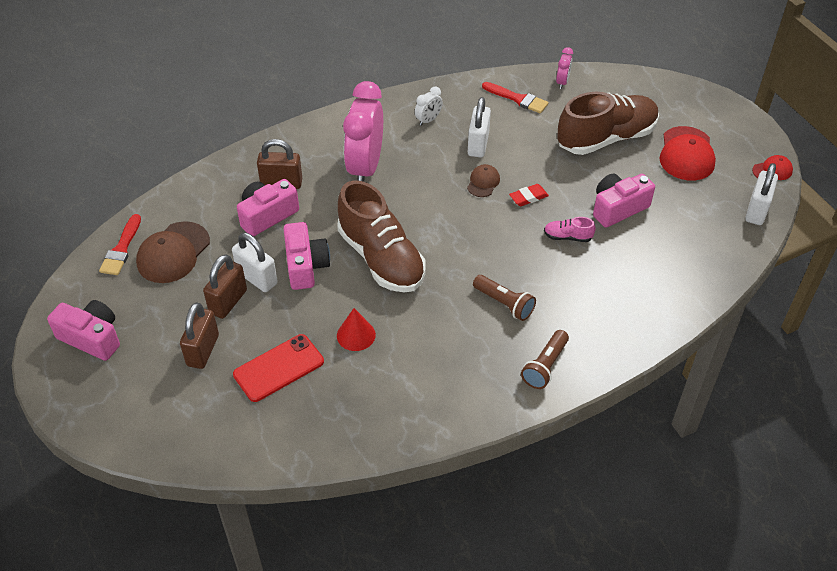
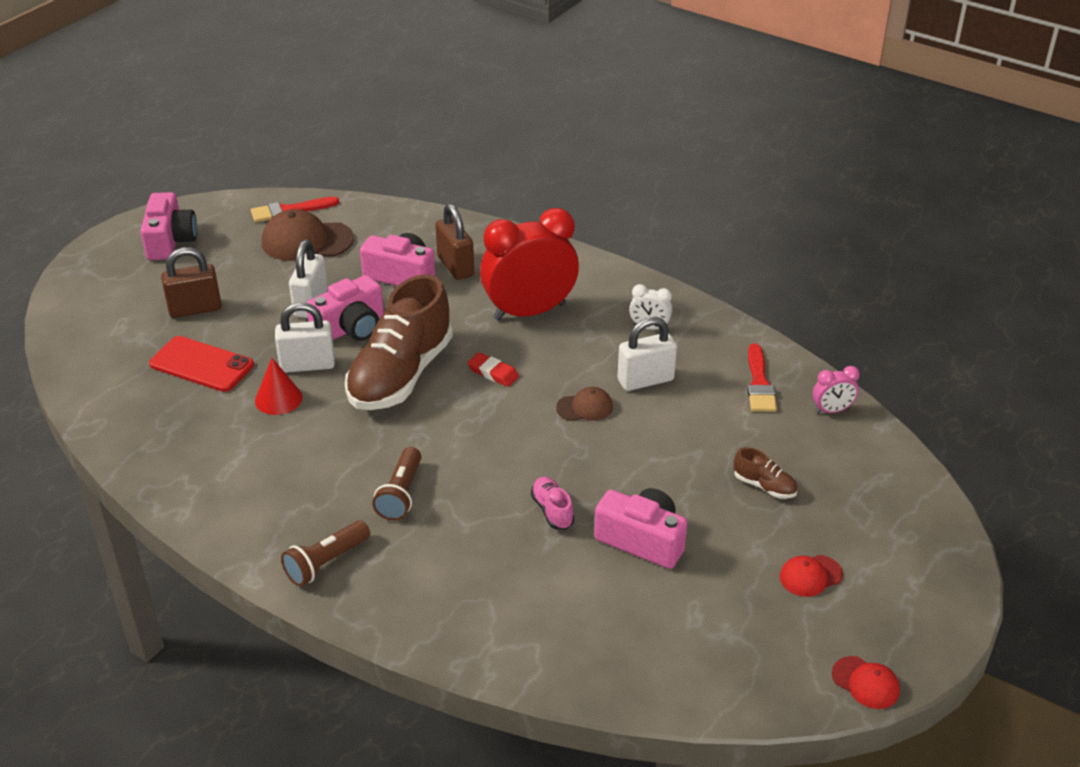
camera: 60 degrees right, 10 degrees down
(228, 302) = (267, 299): brown padlock -> none
(365, 167) = (529, 311): pink clock -> red clock
(528, 197) = (592, 453): red eraser -> red eraser (493, 373)
(545, 366) = (326, 562): brown flashlight -> brown flashlight turned 45 degrees counterclockwise
(606, 138) = (764, 486): brown shoe -> brown shoe, size x0.41
(686, 154) = (810, 576): red cap -> red cap, size x0.54
(756, 210) = (763, 688): white padlock -> white padlock (307, 365)

